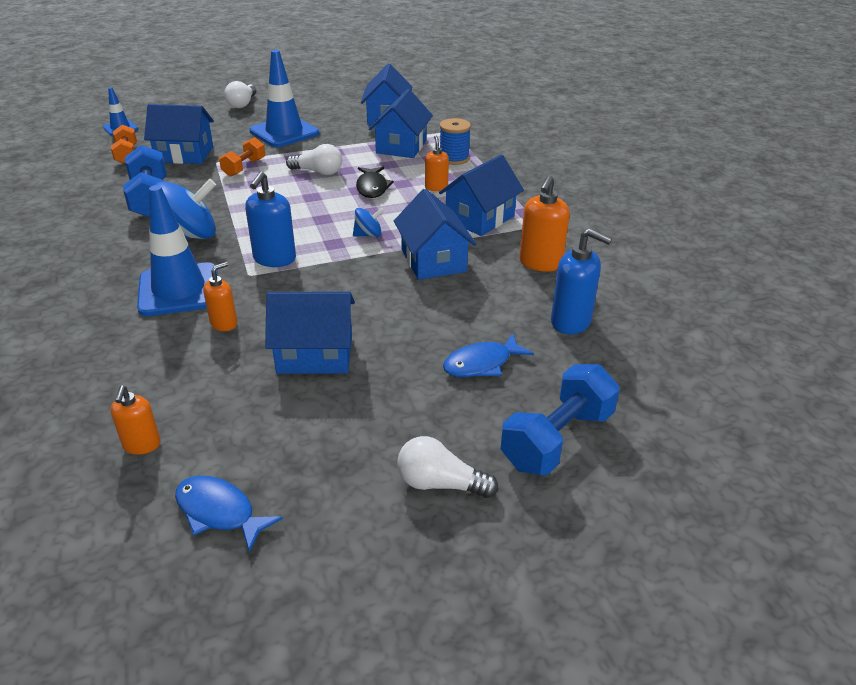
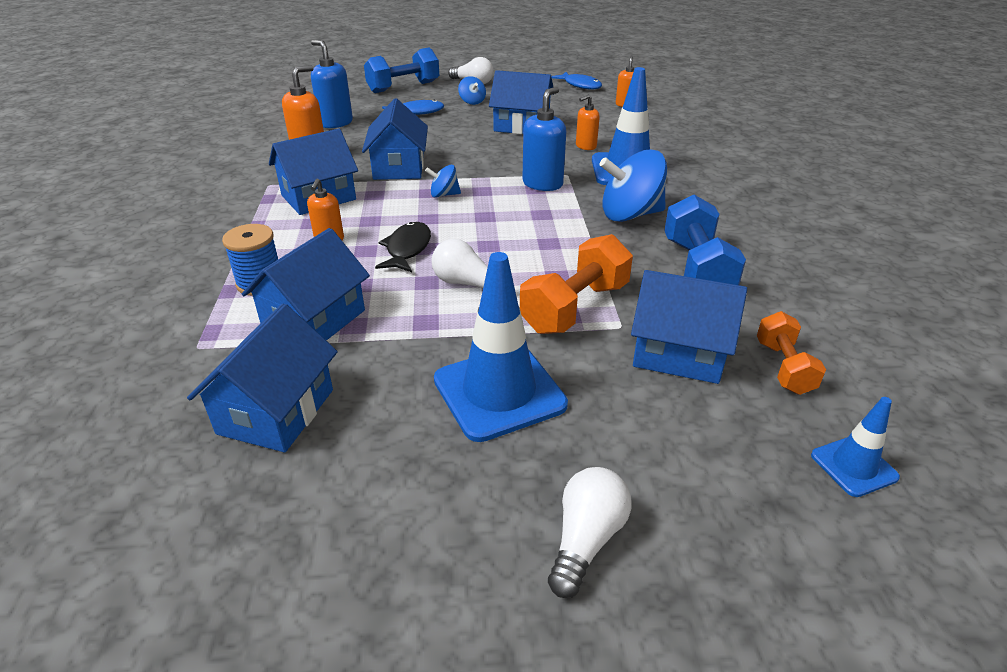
camera: 165 degrees left, 0 degrees up
(244, 167) = (575, 308): orange dumbbell -> orange dumbbell, size x1.61
(411, 409) = (472, 102): none -> blue spinning top

